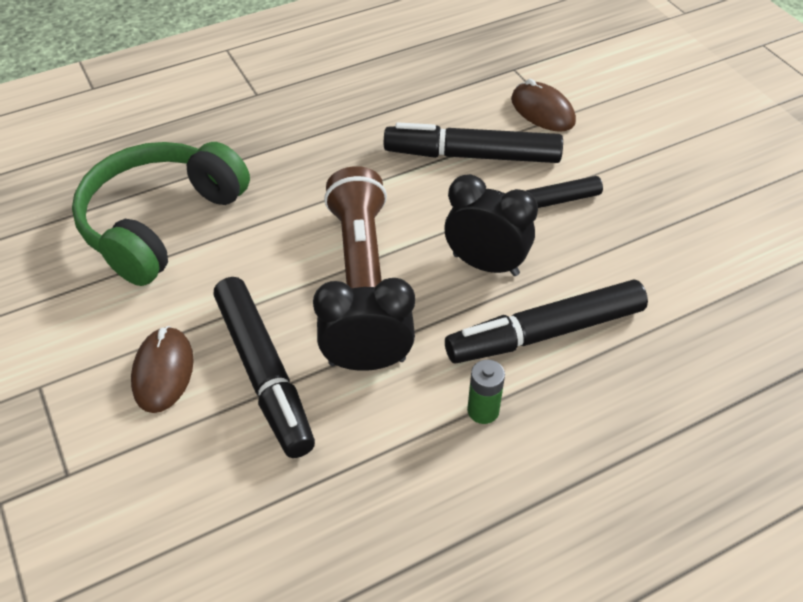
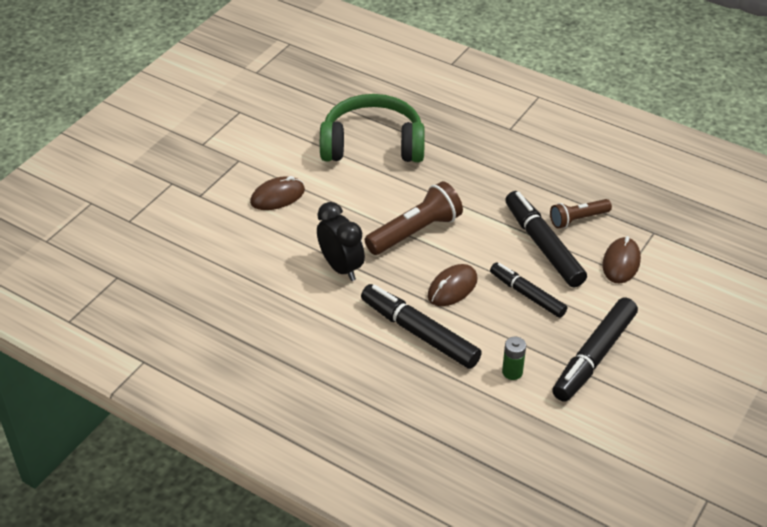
camera: 60 degrees right, 5 degrees down
(264, 373) = (304, 232): black marker -> black marker (594, 356)
(451, 111) = (578, 219): none -> brown flashlight
(483, 410) = (343, 327): green battery -> green battery (512, 372)
(485, 264) = (452, 288): black clock -> brown mouse

